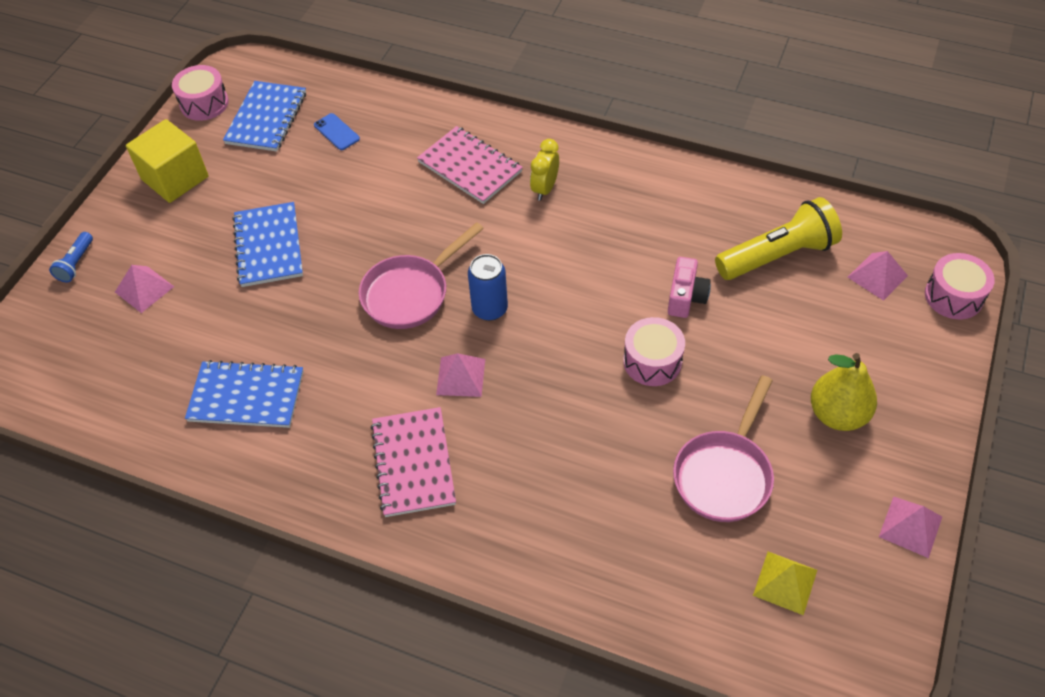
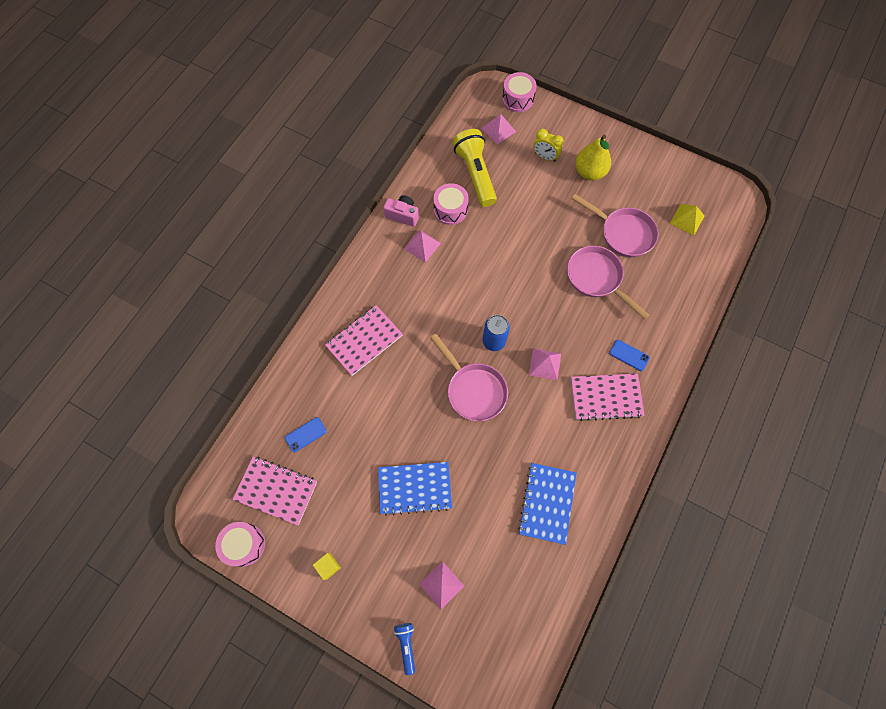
camera: 85 degrees left, 15 degrees up
(76, 263) = (406, 645): blue flashlight -> blue flashlight turned 120 degrees counterclockwise
(175, 178) = (328, 566): yellow cube -> yellow cube, size x0.45
(266, 118) = (276, 490): blue notebook -> pink notebook
(490, 493) = (629, 355): none -> blue phone
(545, 189) = (395, 295): yellow clock -> yellow clock (545, 157)
(625, 438) = (597, 278): none -> pink pan
(652, 361) = (545, 255): pink drum -> pink drum (450, 209)
(686, 297) = (500, 228): pink camera -> pink camera (403, 215)
(910, 526) = (657, 158): pink pyramid -> pink pyramid (422, 245)

